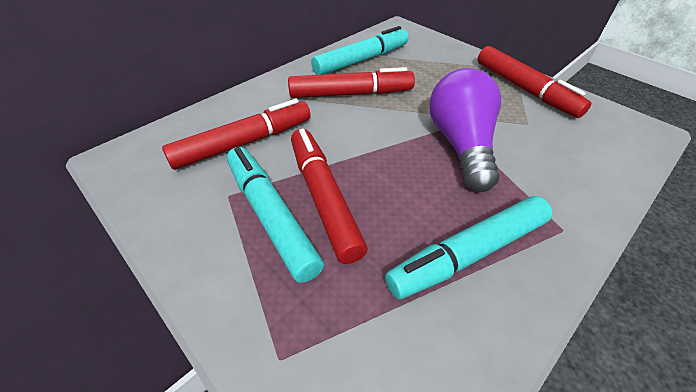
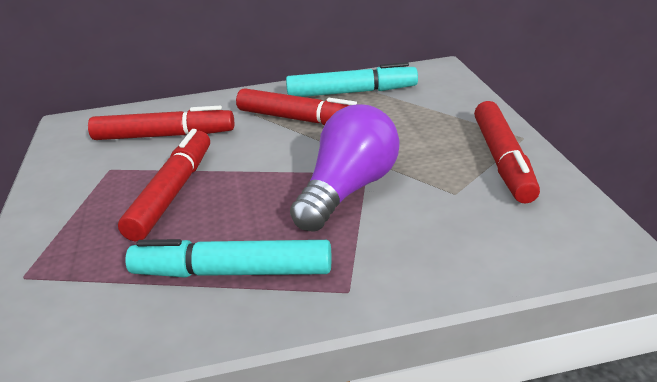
camera: 35 degrees right, 15 degrees down
(271, 216) = (120, 192): turquoise marker -> none

